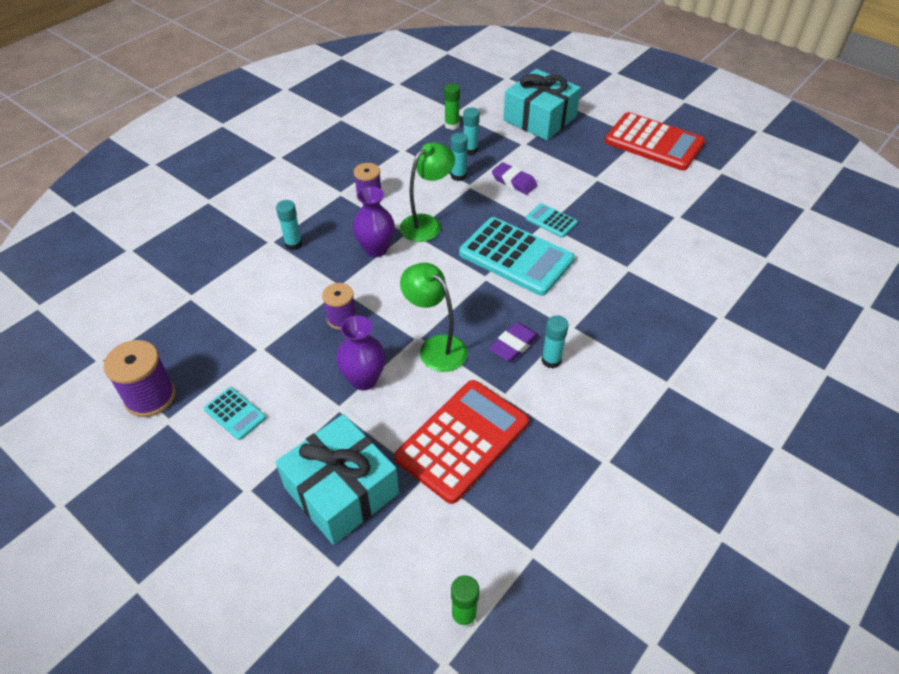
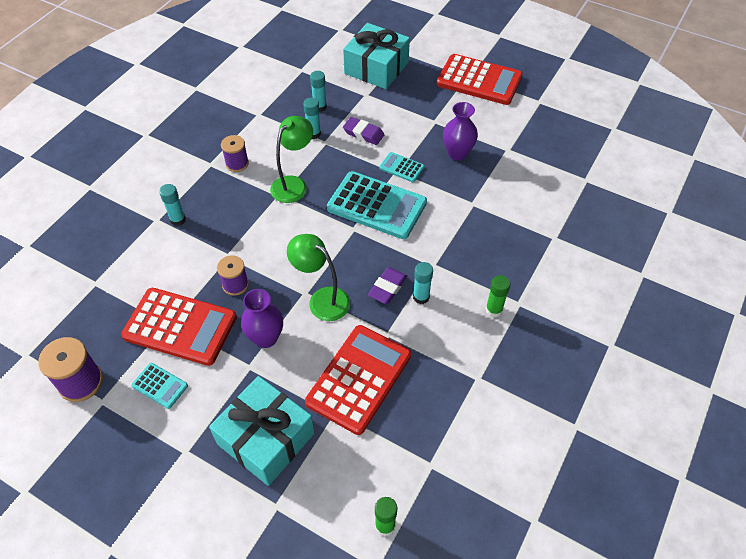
camera: 10 degrees left, 5 degrees up
(271, 354) = (180, 327): none -> red calculator
(376, 249) = (253, 215): purple vase -> purple vase (457, 153)
(452, 125) = (299, 84): green glue stick -> green glue stick (494, 310)

